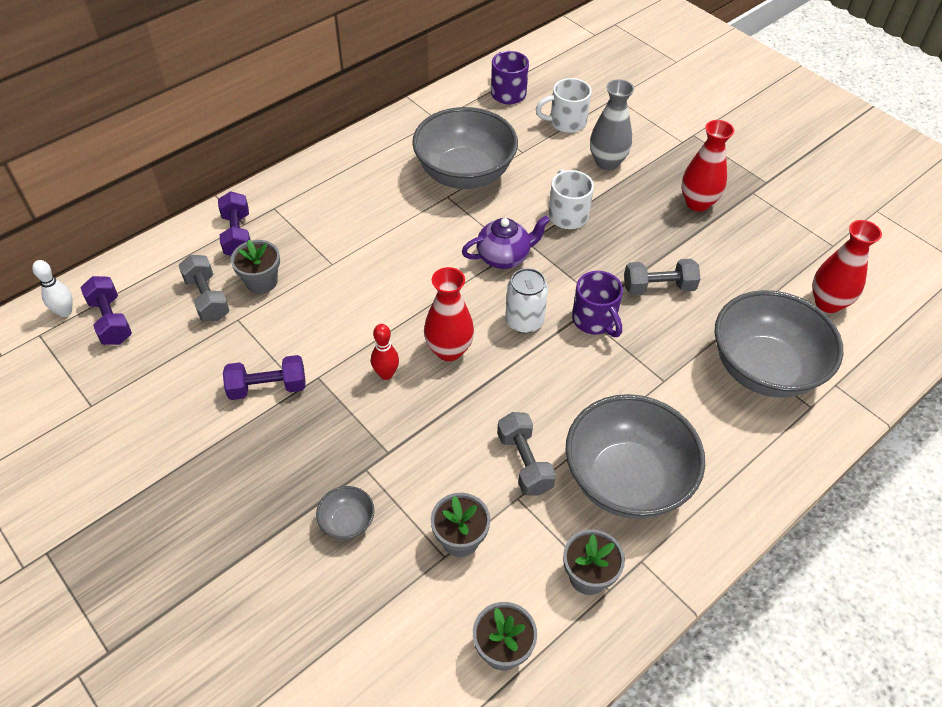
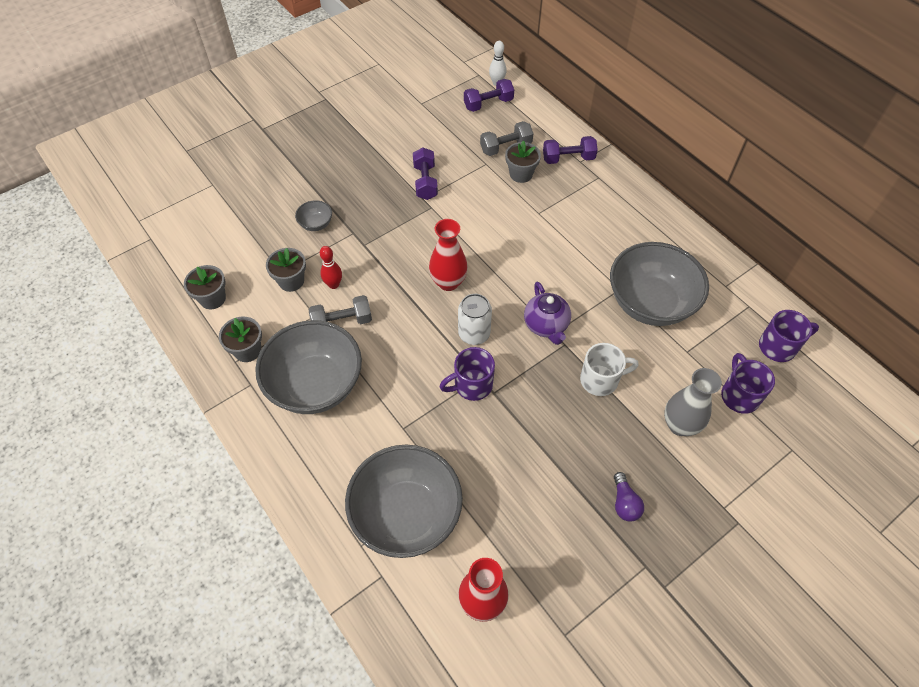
camera: 95 degrees right, 5 degrees up
(386, 374) = (429, 244): red bowling pin -> red bowling pin (334, 284)
(566, 122) = (739, 395): white mug -> purple mug
(658, 287) = (508, 443): grey dumbbell -> none
(697, 203) = (624, 503): red vase -> purple light bulb

